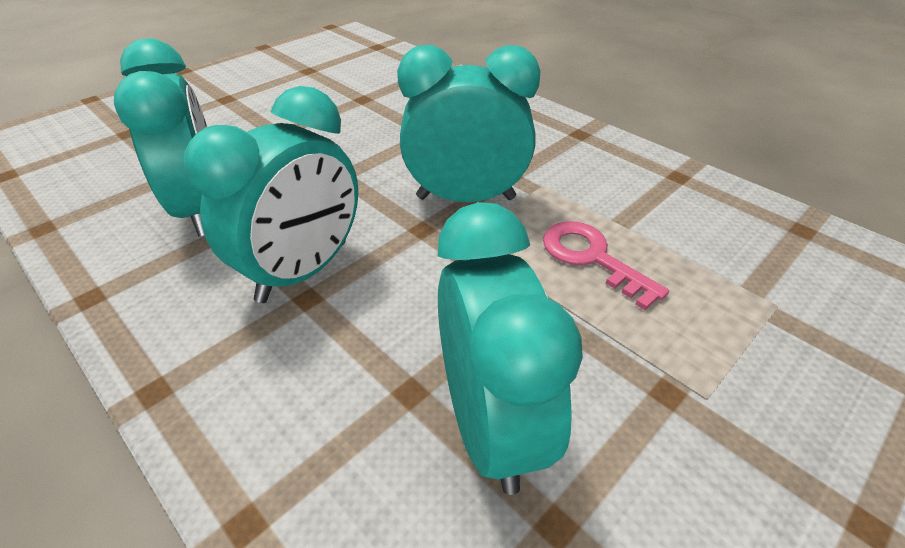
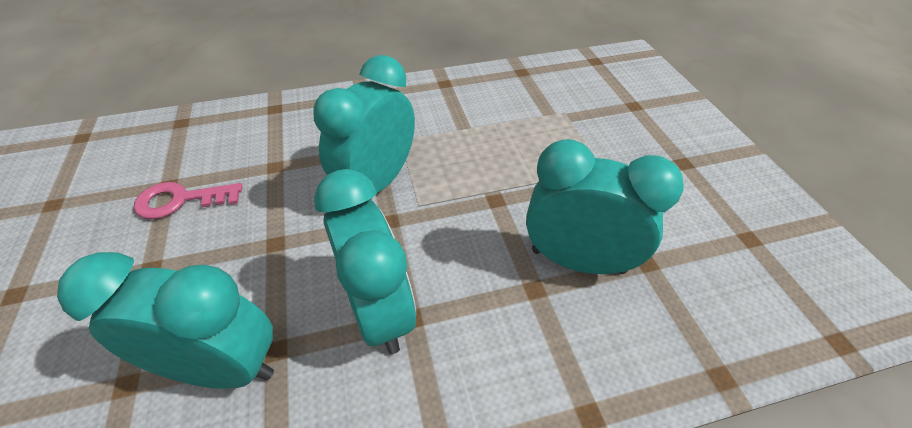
camera: 60 degrees left, 5 degrees up
(591, 258) = (484, 155): pink key -> pink key (180, 200)

